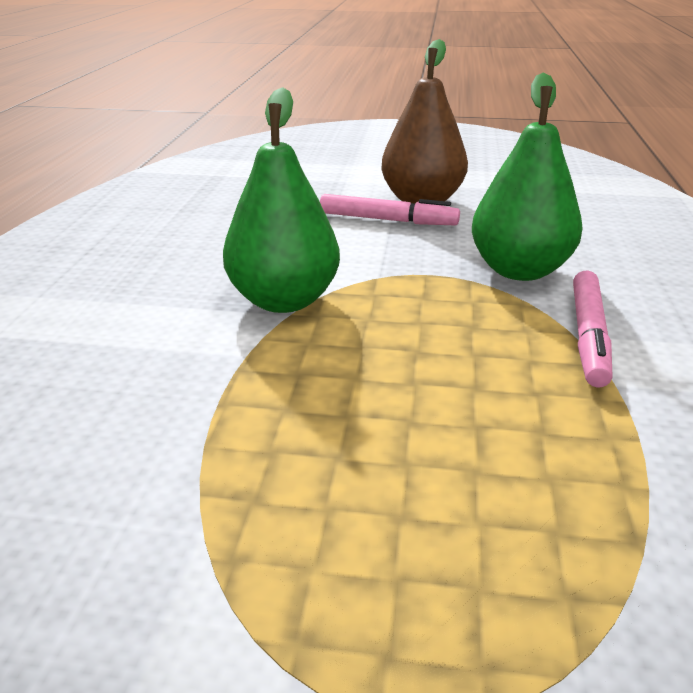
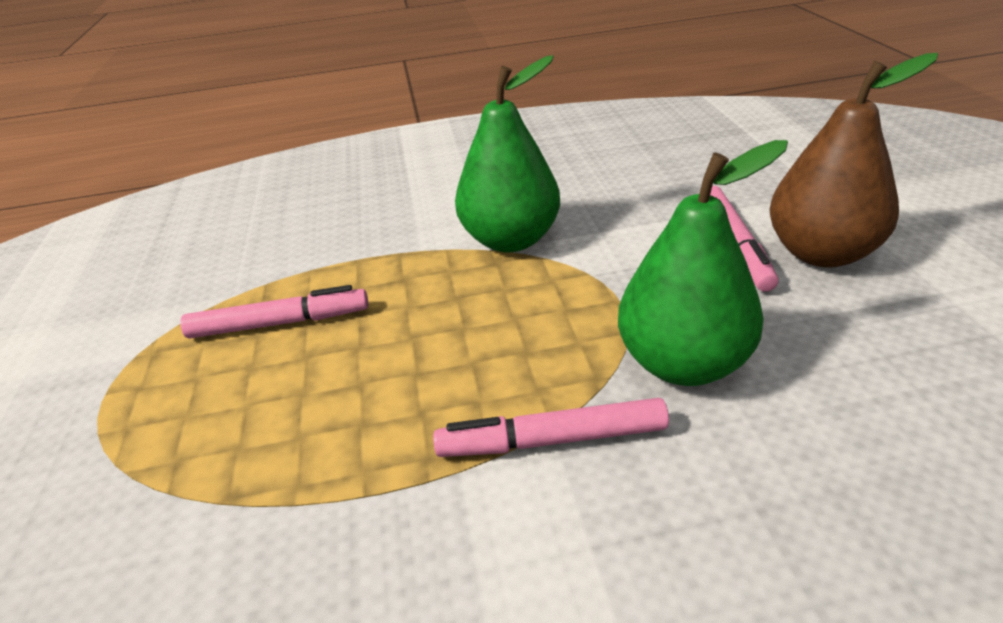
camera: 75 degrees right, 5 degrees up
(318, 483) = (279, 323): none -> pink marker

